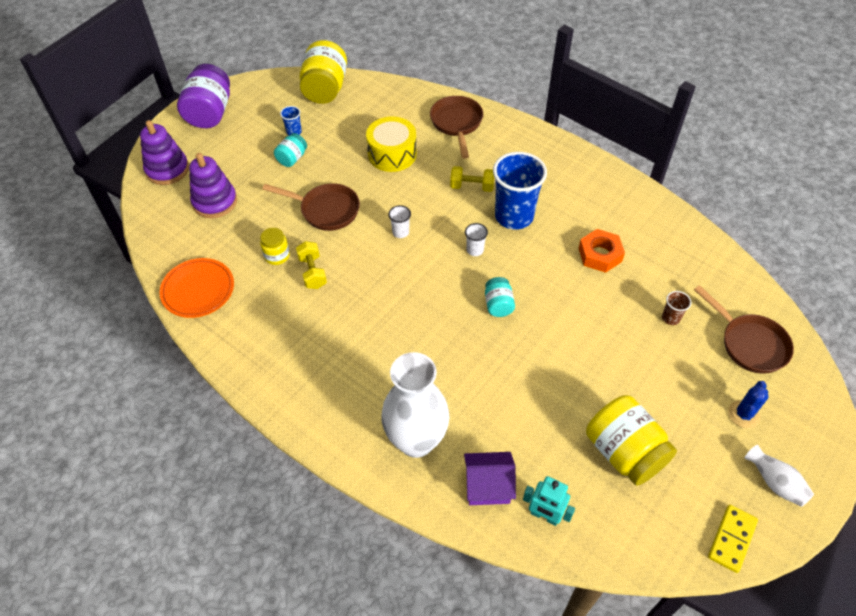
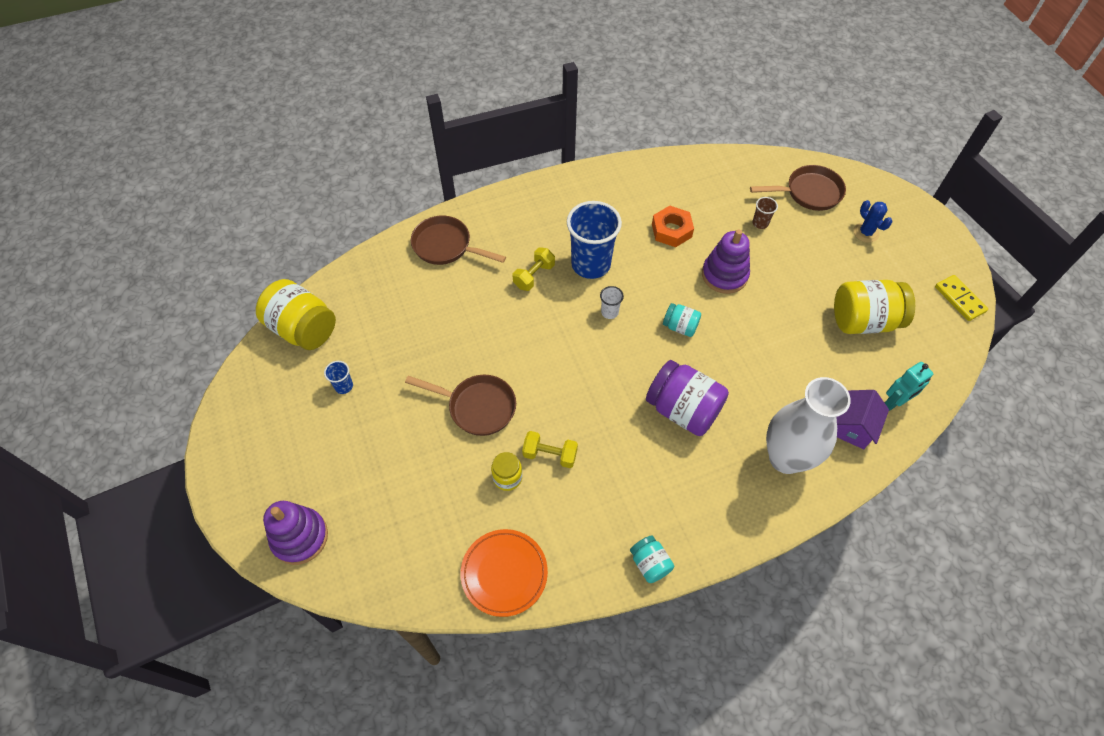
camera: 60 degrees left, 5 degrees up
(210, 113) = (243, 456): purple jar -> purple jar (683, 410)
(215, 202) = (388, 506): purple stacking toy -> purple stacking toy (724, 275)
(292, 158) = (382, 405): turquoise jar -> turquoise jar (650, 563)
(326, 210) = (477, 407): brown pan -> brown pan turned 60 degrees clockwise
(392, 154) = (445, 316): yellow drum -> none
(400, 232) = (550, 358): white cup -> none
(775, 482) = (927, 249): white vase -> none

